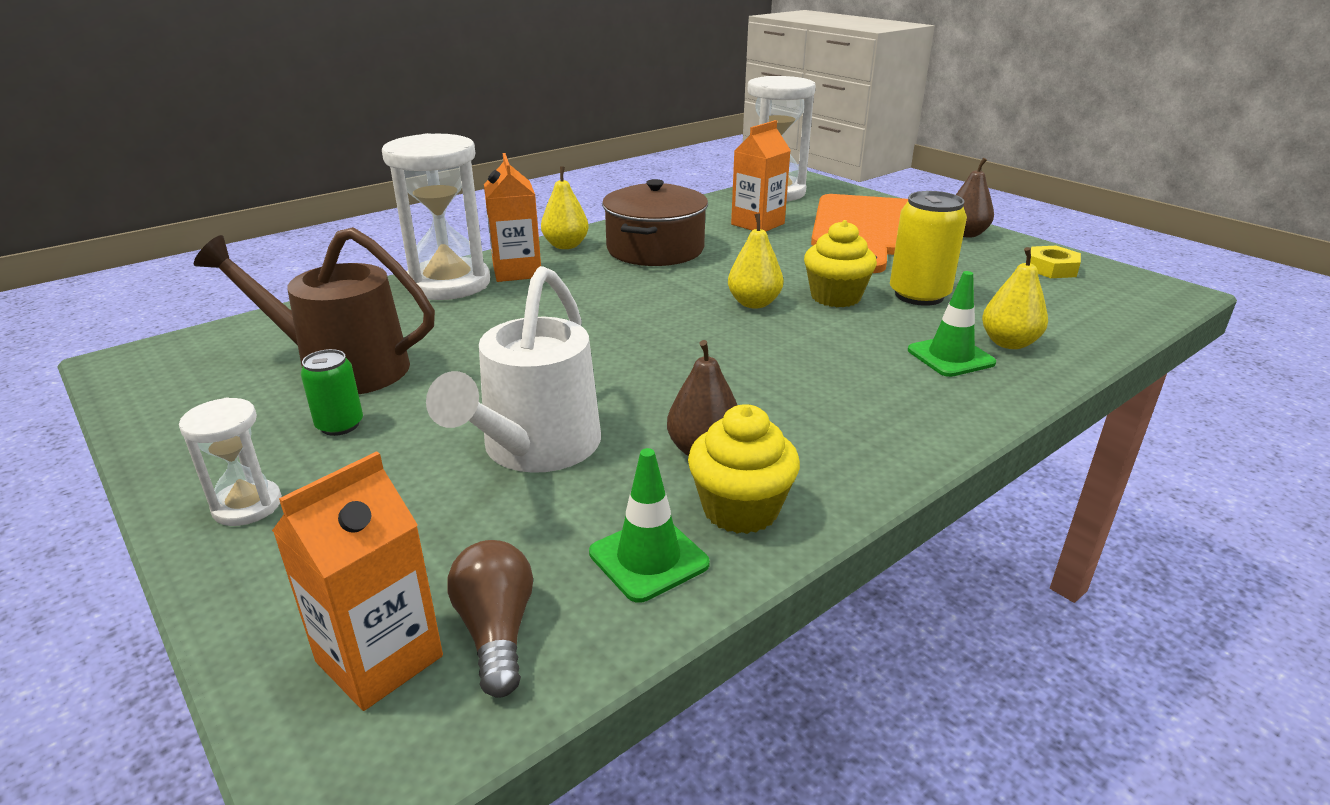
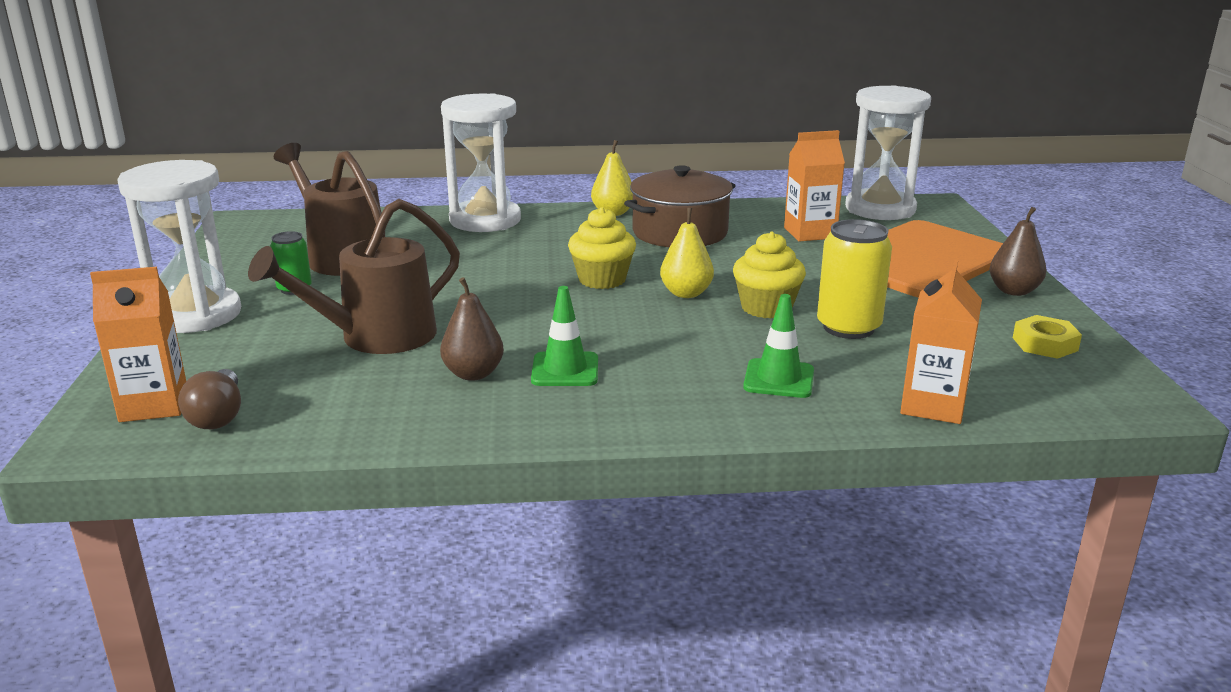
camera: 35 degrees right, 5 degrees down
(247, 506) = (195, 315): white hourglass -> white hourglass, size x2.01
(496, 631) = (218, 416): brown light bulb -> brown light bulb turned 150 degrees clockwise
(517, 271) = (545, 223): orange carton -> orange carton (933, 405)
(535, 449) = (376, 337): white watering can -> brown watering can
(648, 558) = (343, 415): green traffic cone -> green traffic cone (565, 370)
(740, 509) = (437, 413): yellow cupcake -> yellow cupcake (602, 279)
(1008, 343) = (856, 386): yellow pear -> none

